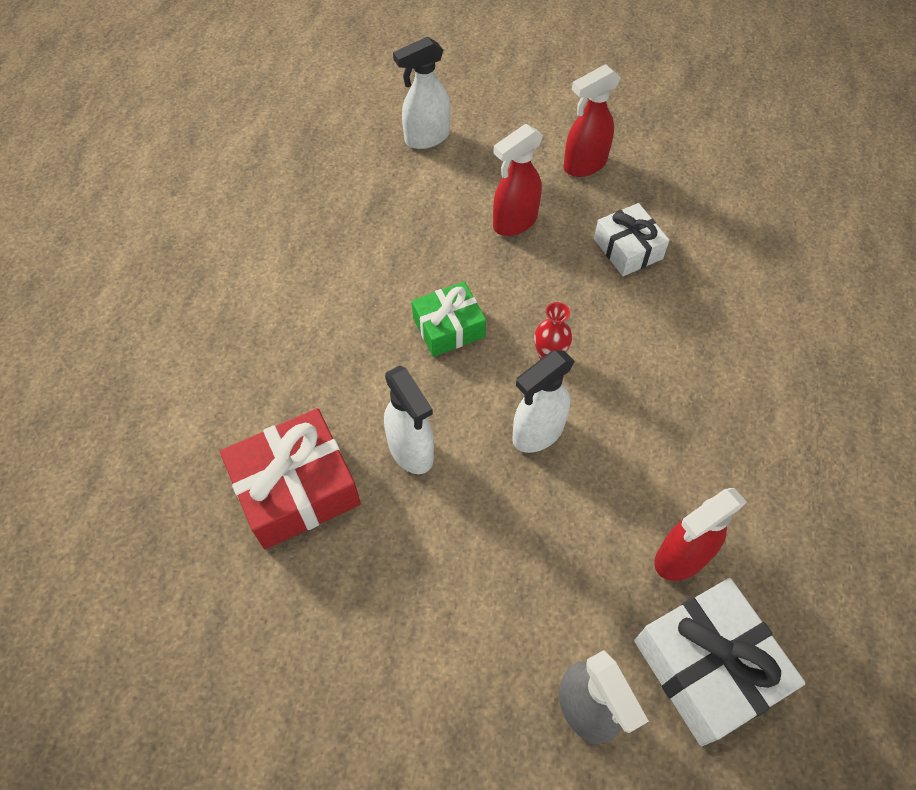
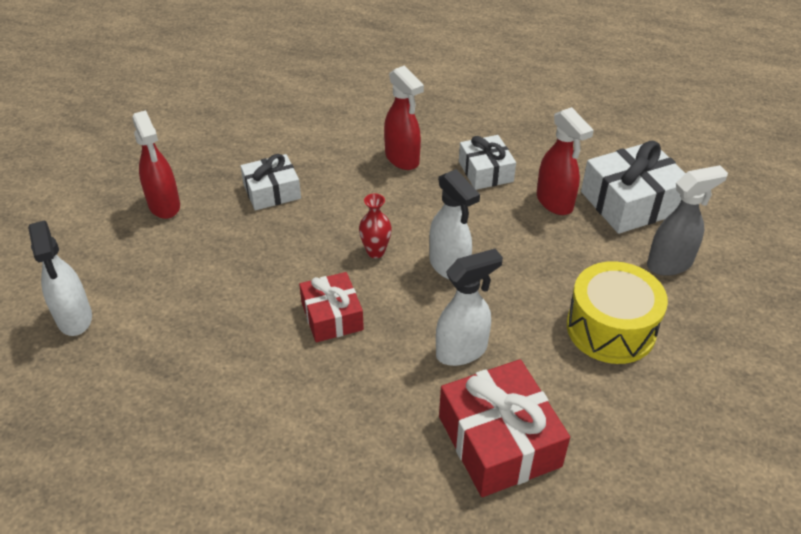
camera: 85 degrees left, 15 degrees down
(449, 327) = (332, 316): green gift -> red gift
(458, 616) = (610, 328): none -> yellow drum
(514, 222) = (218, 260): red spray bottle -> red spray bottle (402, 159)
(724, 469) = (485, 171): none -> white gift

